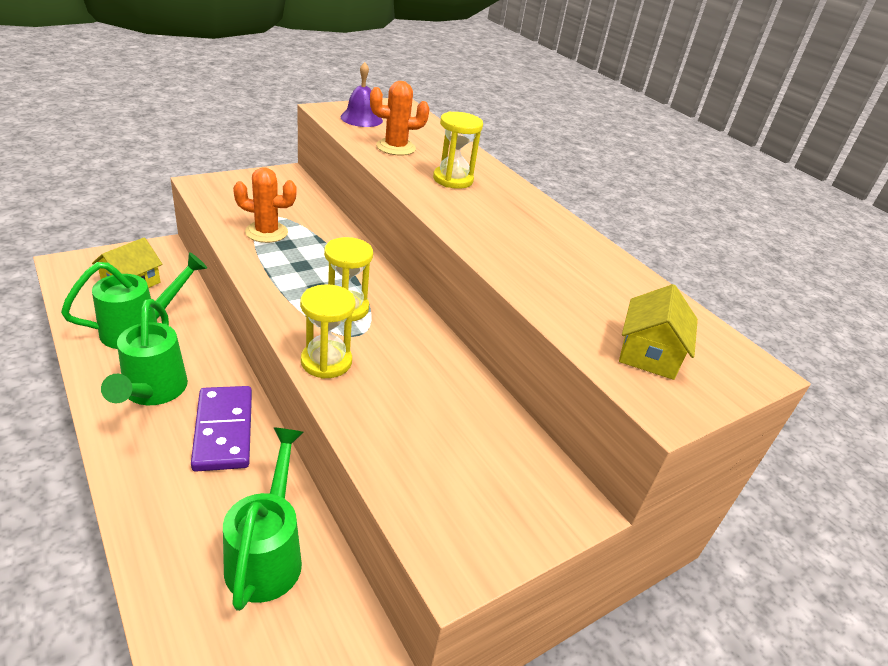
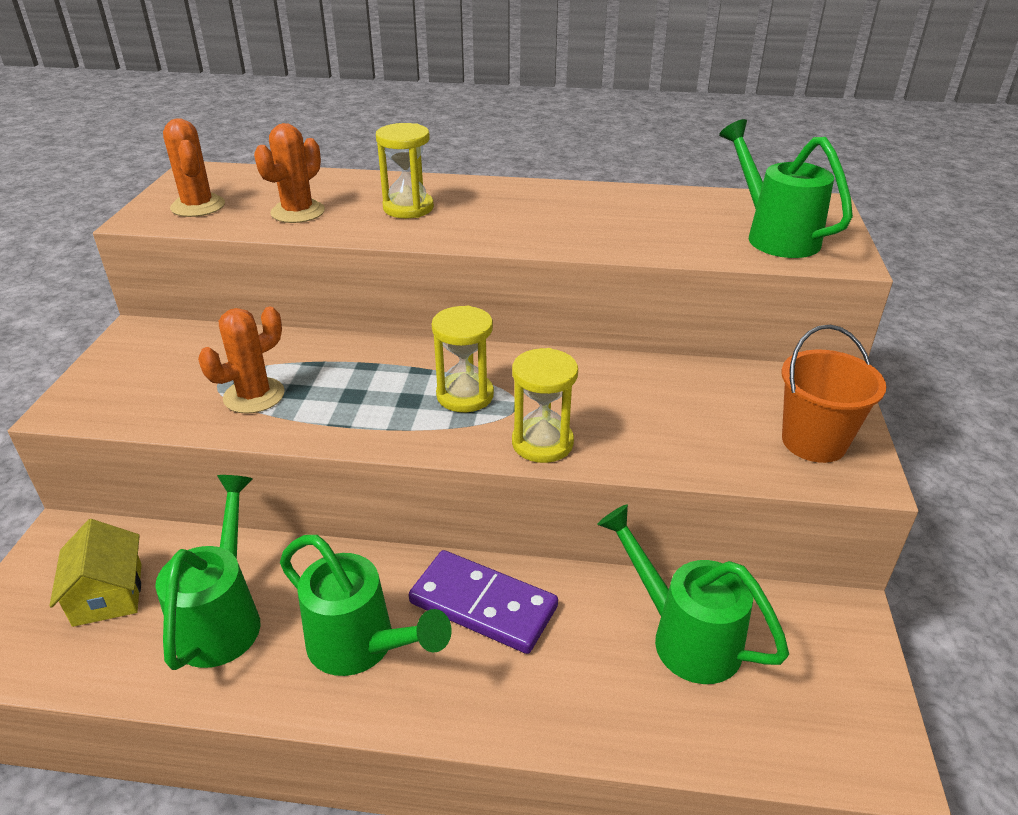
camera: 45 degrees left, 0 degrees up
(361, 118) = (198, 206): purple bell -> orange cactus
(472, 517) = (814, 442): none -> orange bucket
(649, 353) = (774, 236): yellow house -> green watering can

